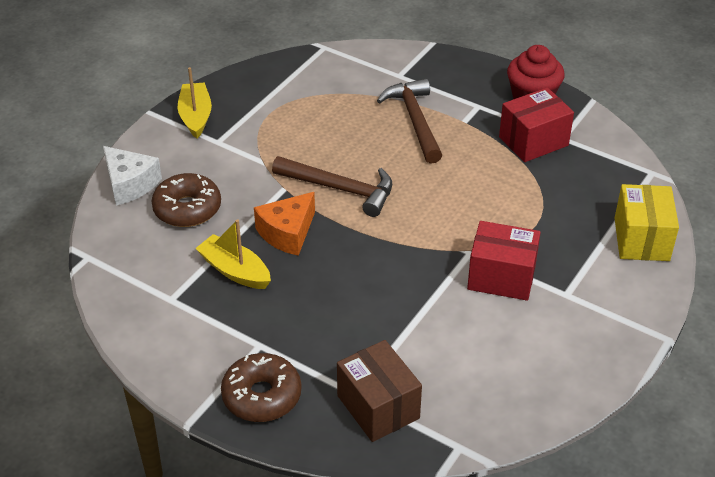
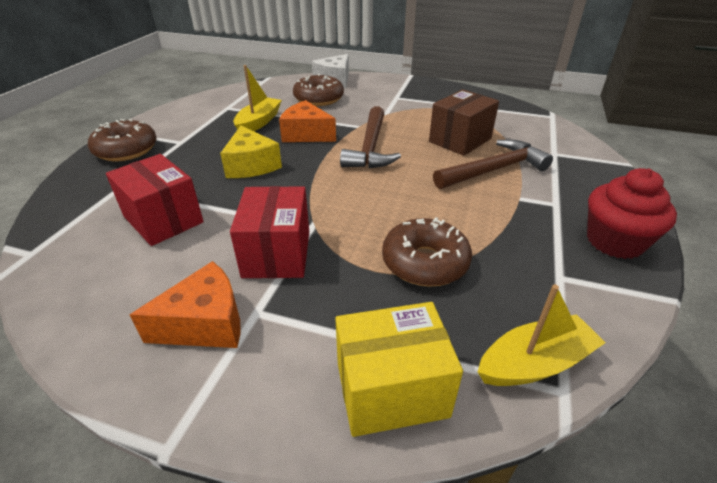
camera: 75 degrees right, 5 degrees down
(196, 116) = (418, 87): yellow boat -> yellow boat (535, 363)
(344, 284) = (251, 165): none -> yellow cheese
(378, 407) = (99, 201): brown box -> brown box (460, 140)
(532, 197) = (425, 262): none -> brown donut
(533, 141) = (530, 252): red box -> red box (163, 219)
(573, 322) = (205, 323): none -> orange cheese

